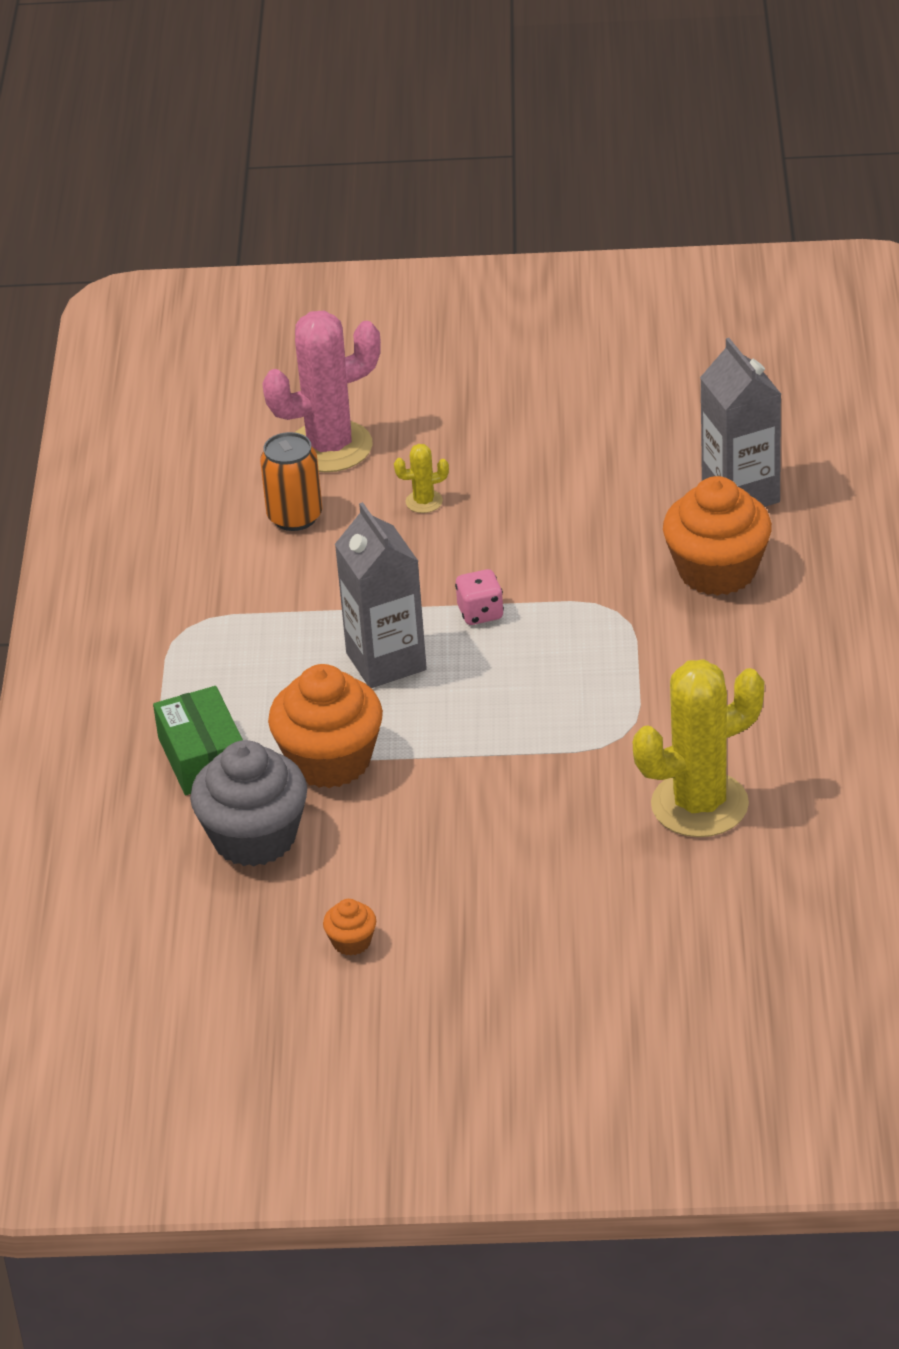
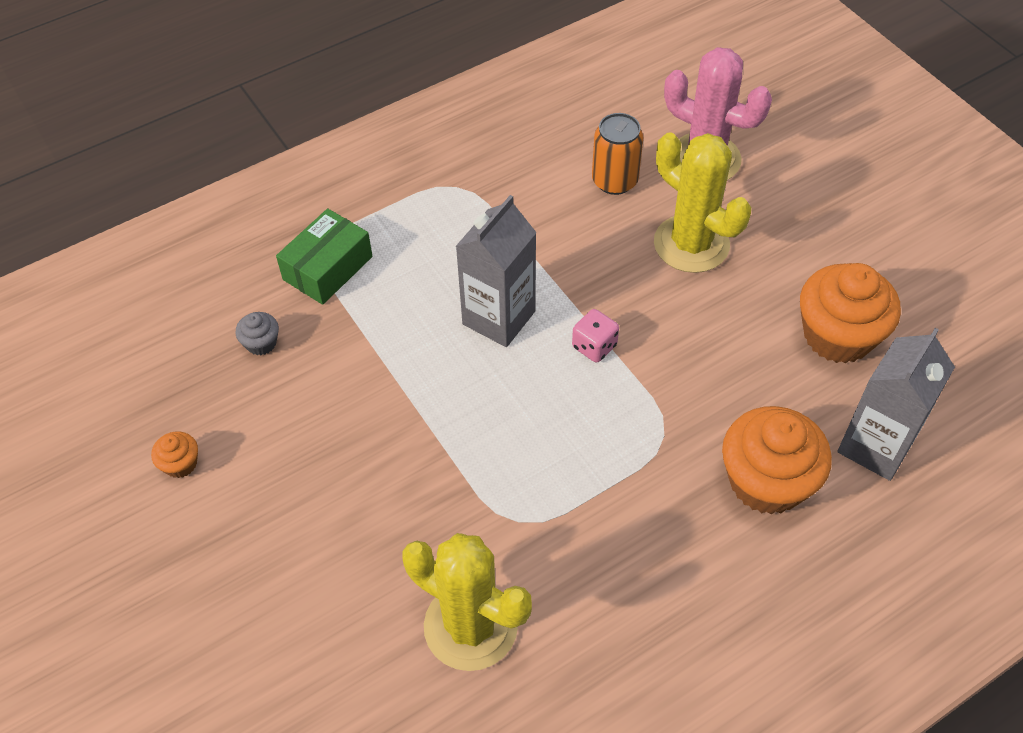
camera: 55 degrees right, 15 degrees up
(254, 838) = (261, 343): grey cupcake -> grey cupcake, size x0.44
(330, 761) = (369, 343): orange cupcake -> orange cupcake (838, 335)
(424, 502) = (691, 244): yellow cactus -> yellow cactus, size x2.34

